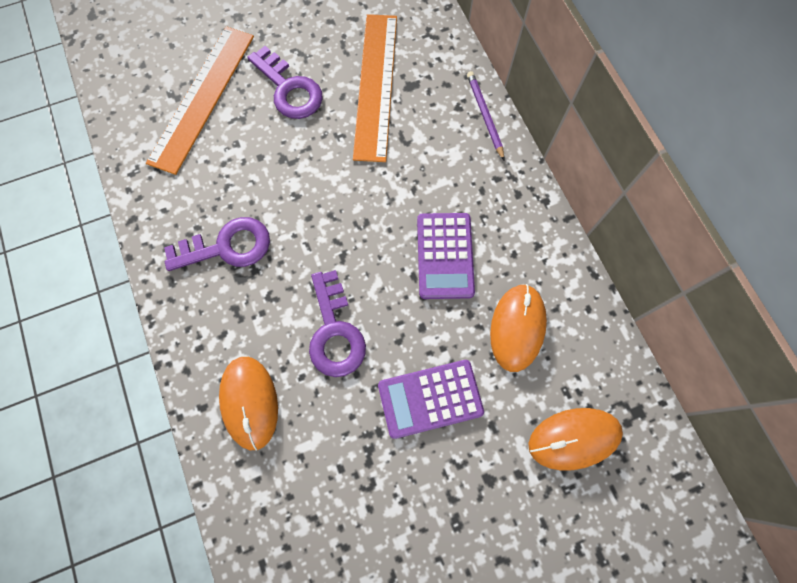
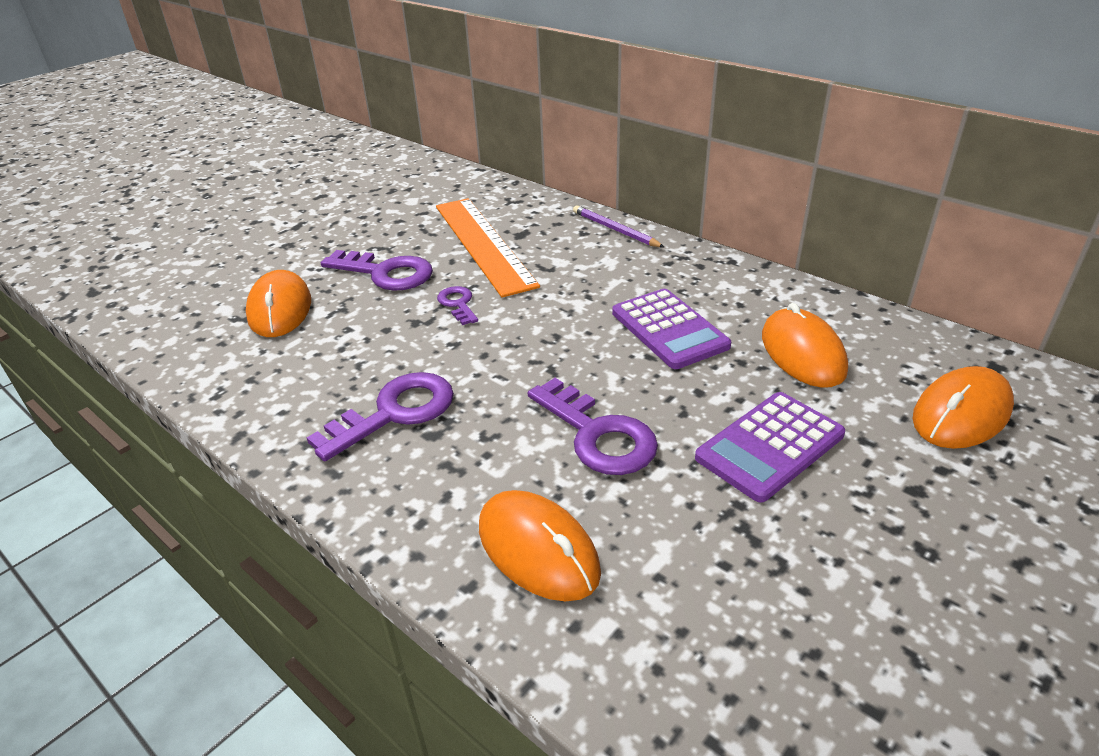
camera: 25 degrees left, 35 degrees down
(202, 98) = (280, 309): orange ruler -> orange mouse
(320, 152) = (458, 304): none -> purple key

